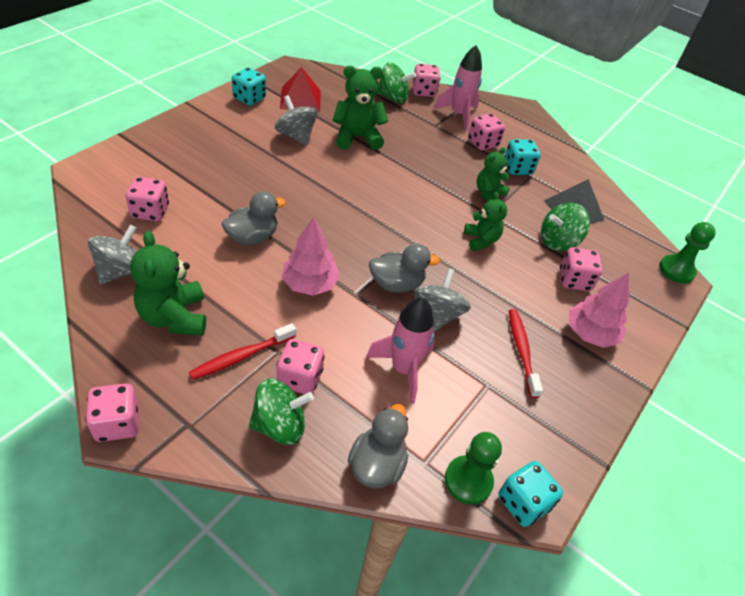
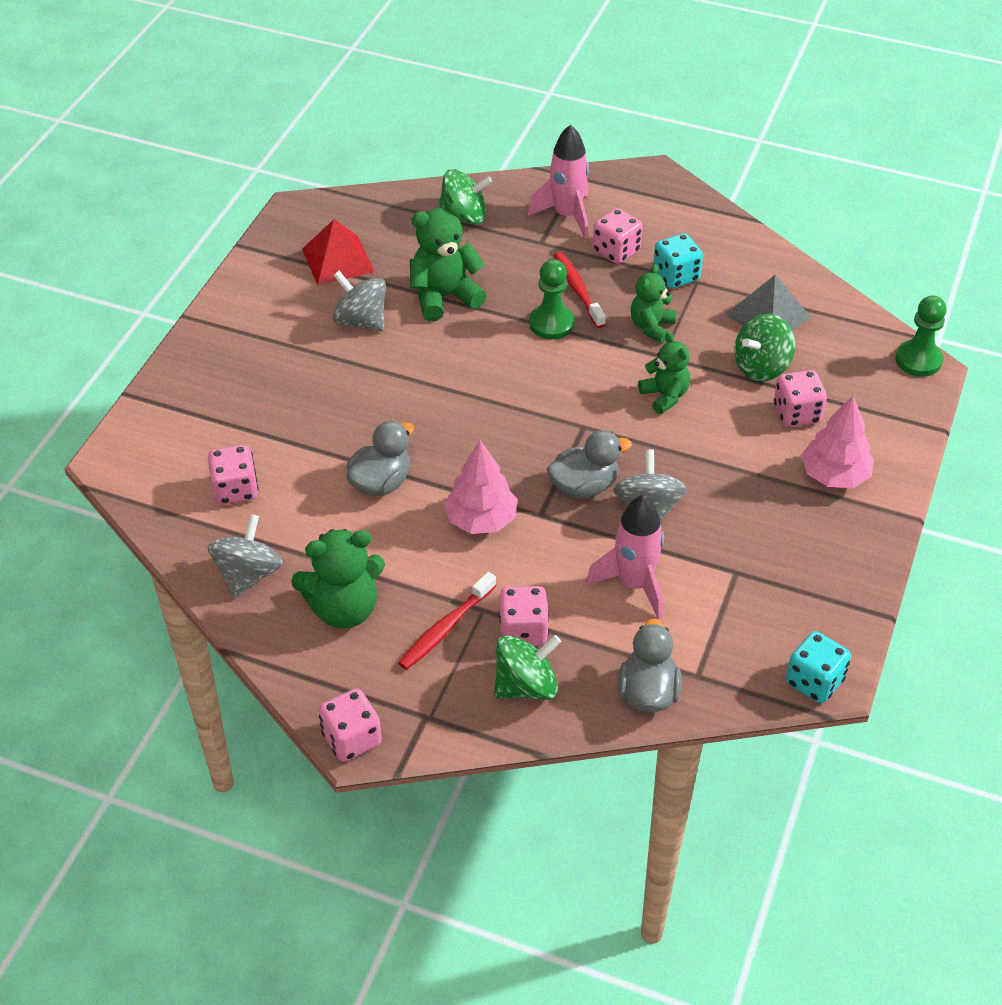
camera: 10 degrees left, 0 degrees up
(174, 317) = (344, 609): green teddy bear -> green teddy bear turned 75 degrees counterclockwise
(249, 98) = (267, 282): turquoise dice -> none
(423, 91) = (503, 191): pink dice -> none
(468, 481) = (750, 678): green pawn -> green pawn (551, 324)
(522, 351) = (761, 521): red toothbrush -> red toothbrush (577, 290)

